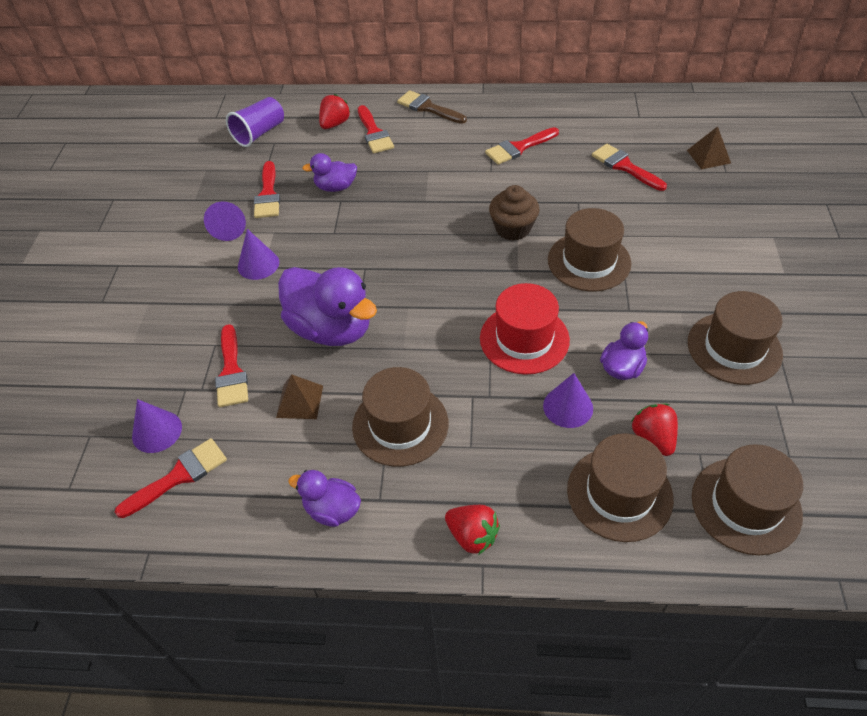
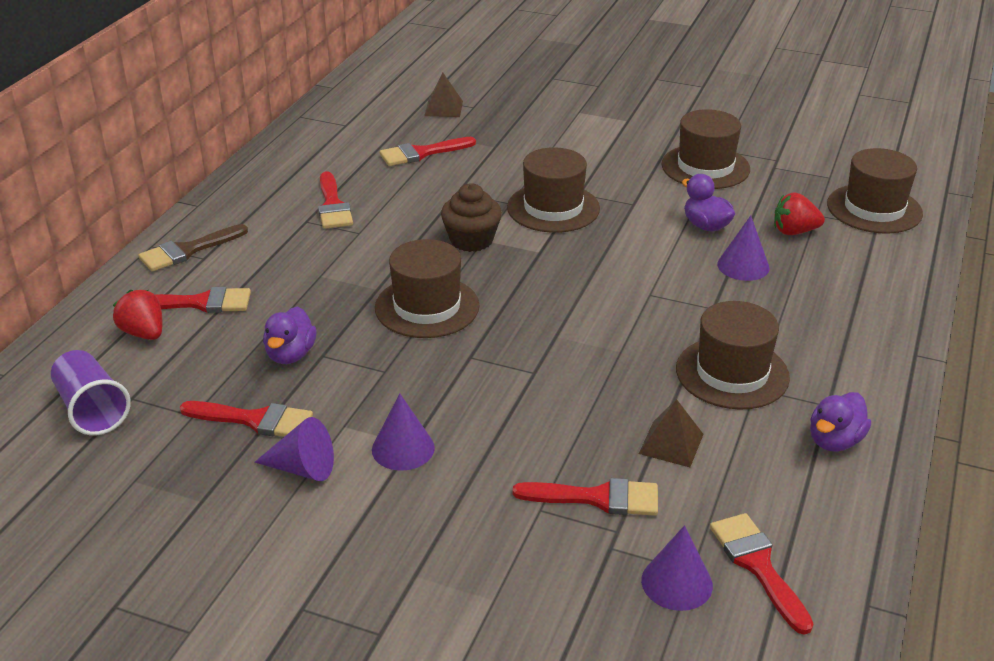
camera: 75 degrees left, 15 degrees down
(331, 329) = (562, 400): purple duck -> none
(472, 536) = (882, 353): red strawberry -> none
(524, 339) = (643, 270): red hat -> none
(619, 493) = (850, 263): brown hat -> brown hat (427, 307)

